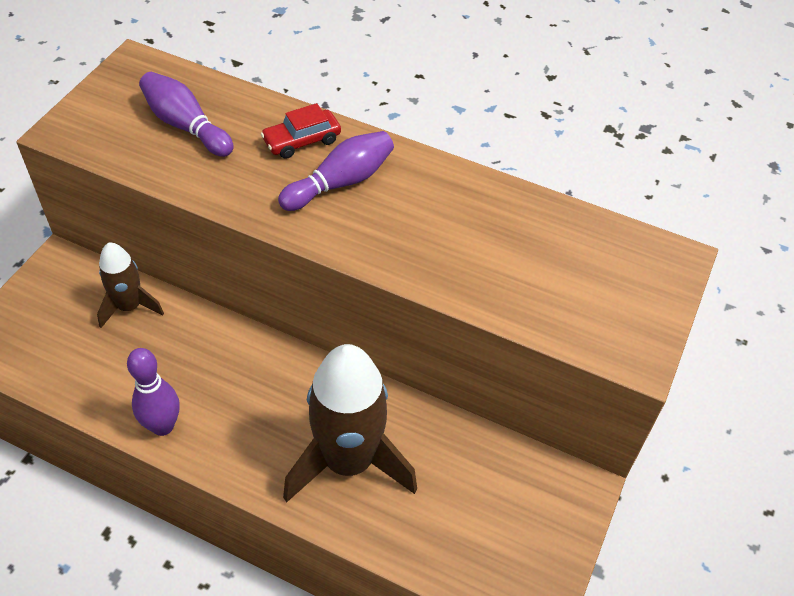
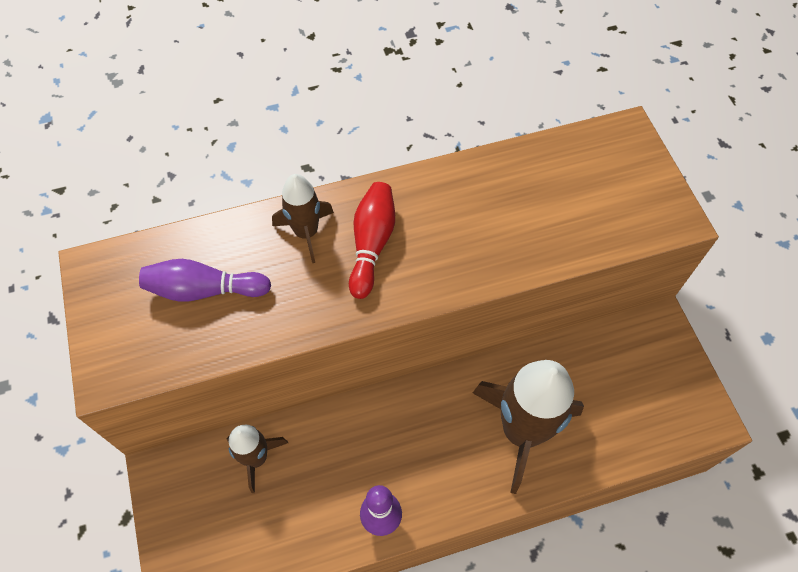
camera: 40 degrees left, 10 degrees up
(302, 141) = (306, 232): red car -> brown rocket
(340, 182) = (372, 244): purple bowling pin -> red bowling pin

